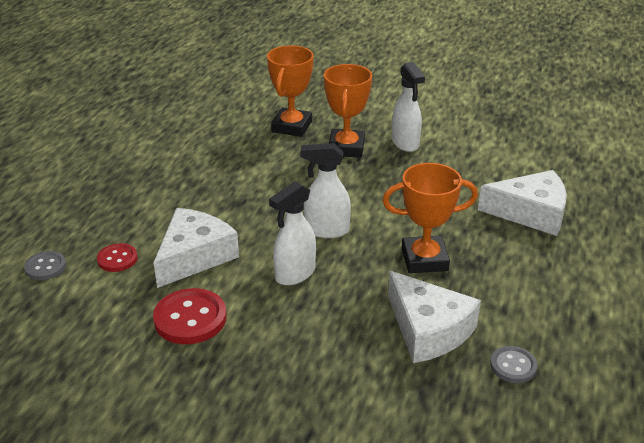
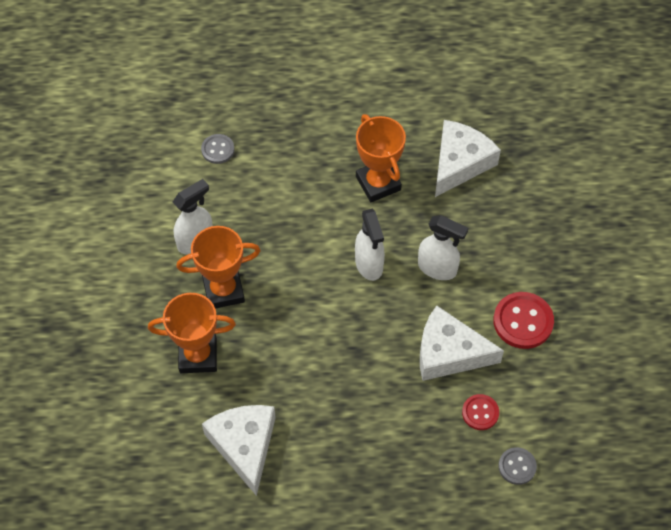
camera: 110 degrees left, 25 degrees up
(513, 366) = (472, 108): grey button -> grey button (218, 150)
(531, 213) = (280, 122): white cheese -> white cheese (244, 445)

